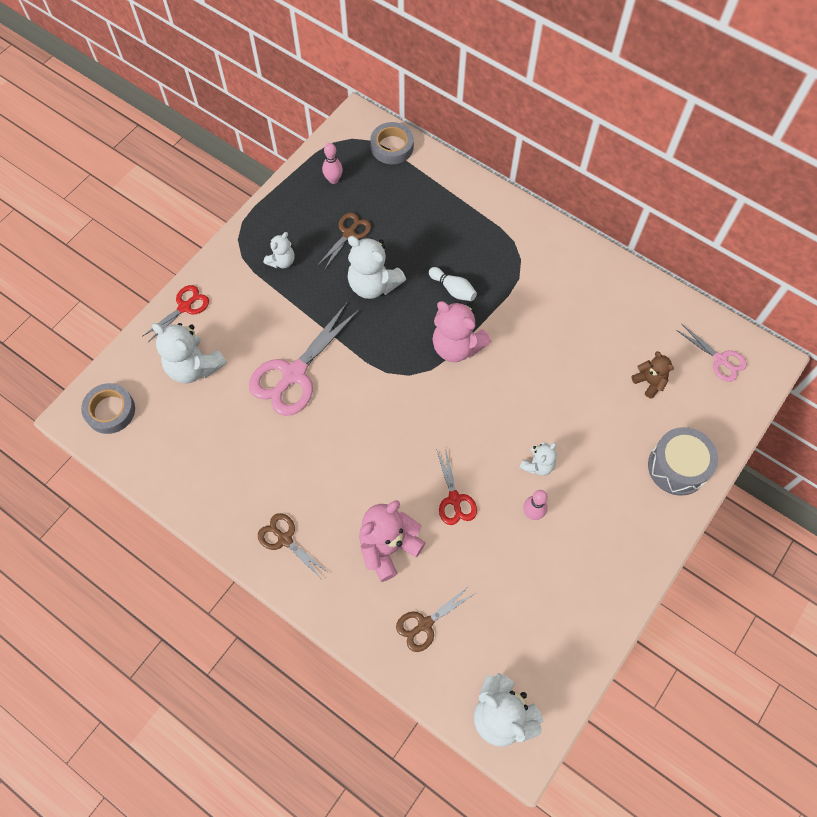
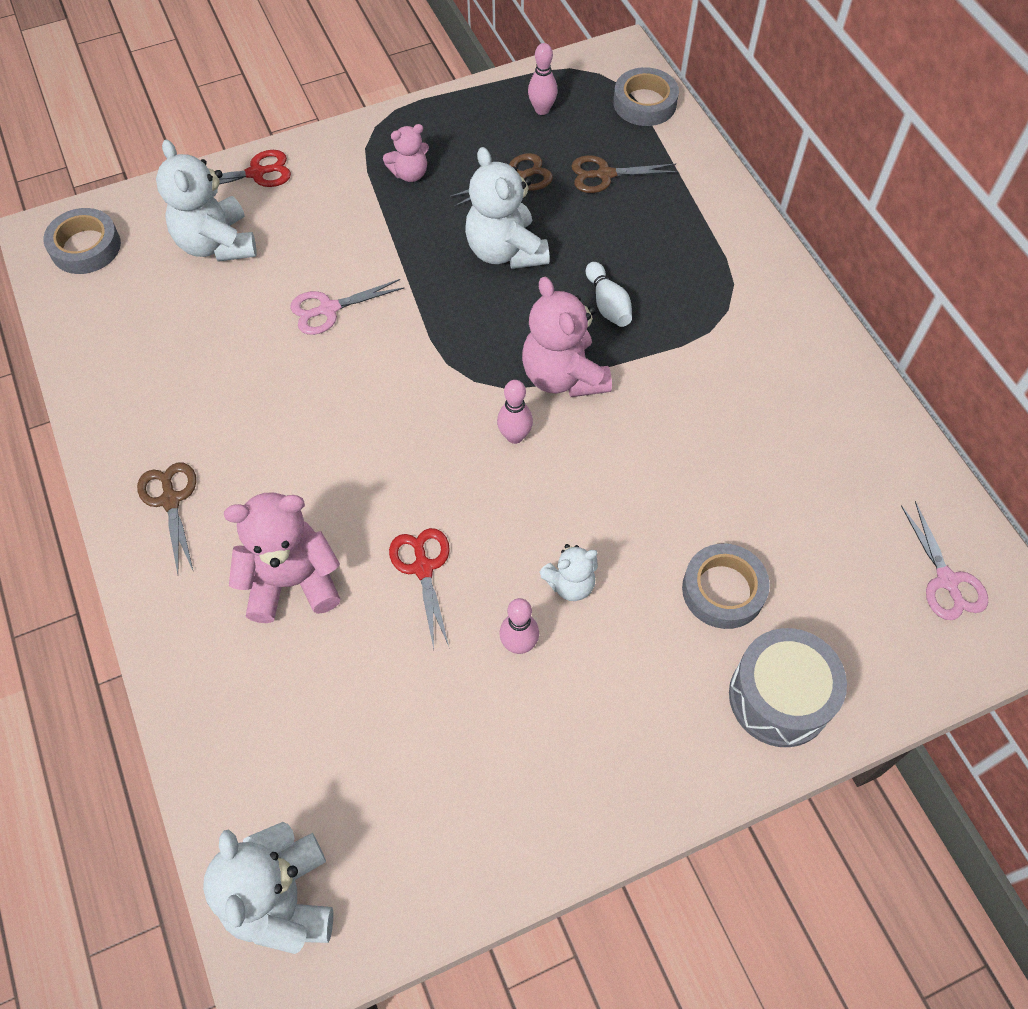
camera: 30 degrees right, 5 degrees down
(282, 261) = (410, 174): white teddy bear -> pink teddy bear
(294, 374) = (328, 309): pink scissors -> pink scissors, size x0.55
(424, 624) = (267, 709): brown scissors -> brown scissors (605, 174)
(453, 396) = (514, 436): none -> pink bowling pin
(454, 499) = (423, 568): red scissors -> red scissors turned 150 degrees clockwise
(616, 425) = (723, 590): none -> grey tape
(649, 382) = (813, 557): brown teddy bear -> none

